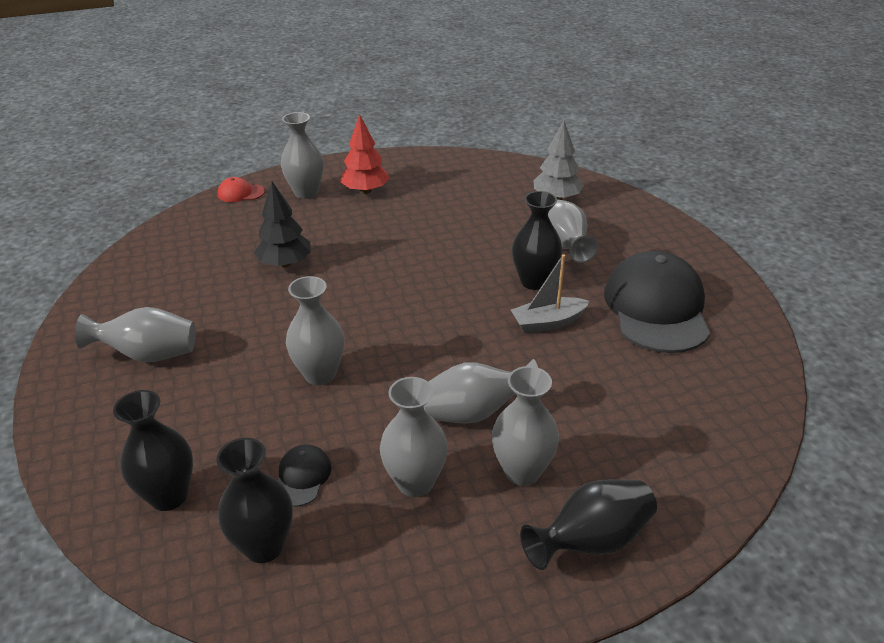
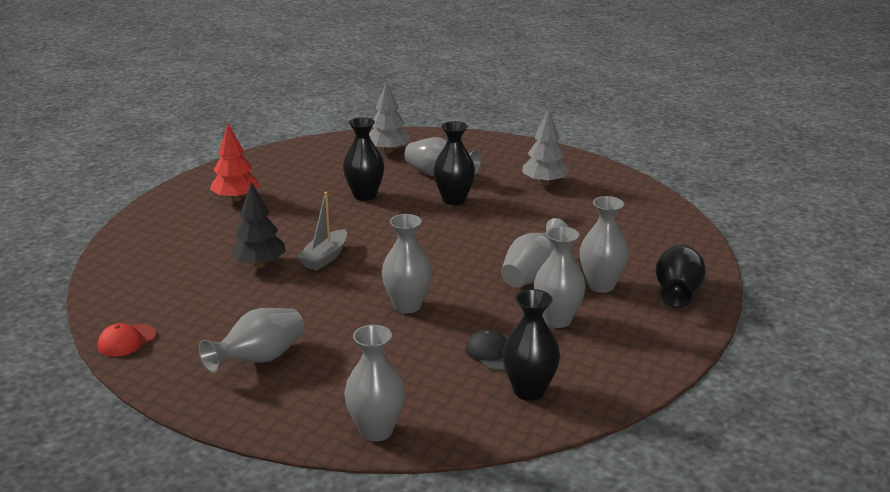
camera: 45 degrees left, 10 degrees down
(169, 496) = (428, 407): black vase -> black vase (364, 195)
(241, 193) = (125, 241): red cap -> red cap (126, 341)
(306, 193) = (186, 218): grey vase -> grey vase (376, 430)
(548, 322) = (498, 216): grey boat -> grey boat (325, 258)
(656, 308) = (544, 183): black cap -> grey tree

